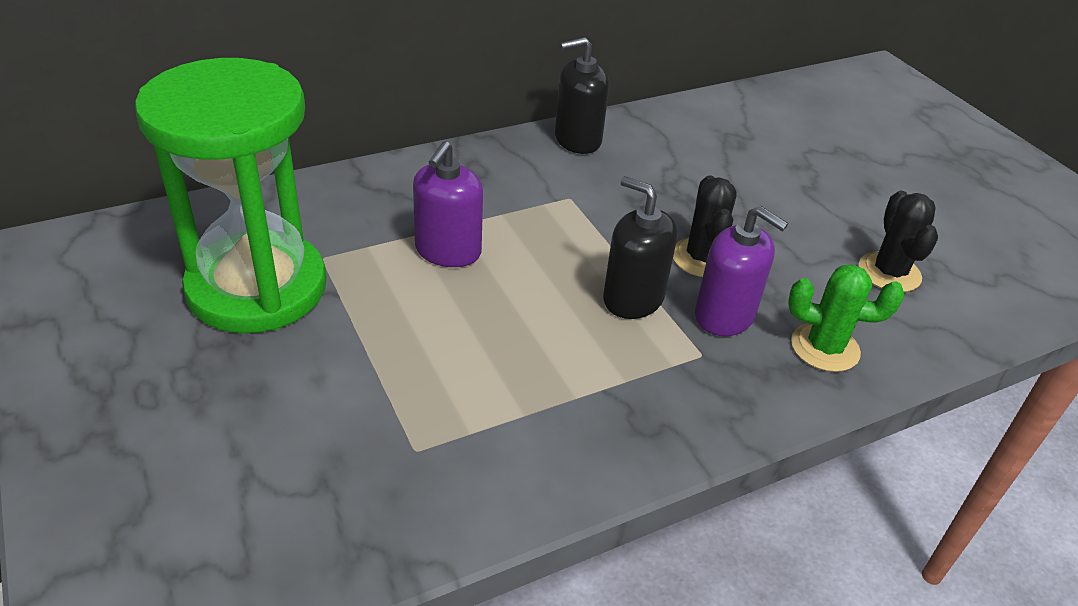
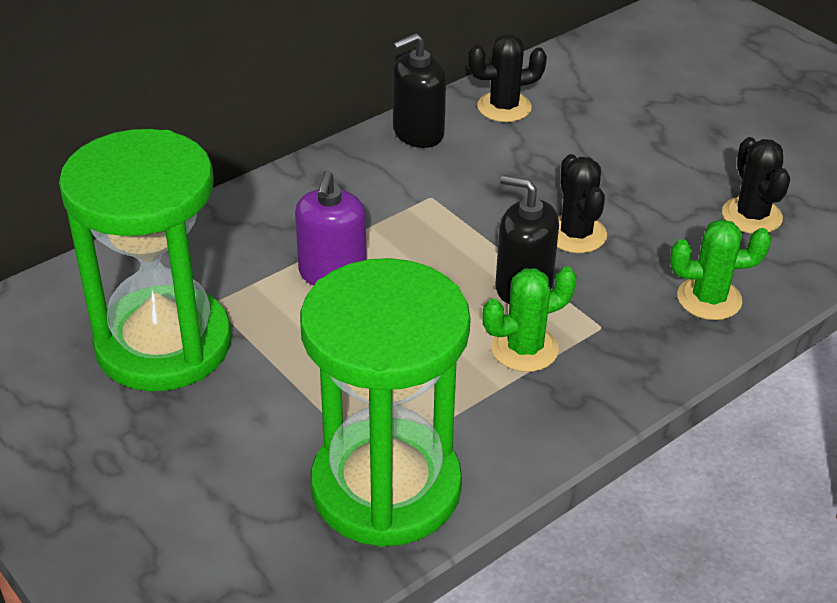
camera: 10 degrees left, 0 degrees up
(416, 482) = (386, 487): none -> green hourglass
(614, 362) = (524, 349): none -> green cactus
(666, 131) = (504, 107): none -> black cactus
(724, 315) = (612, 286): purple soap dispenser -> none

